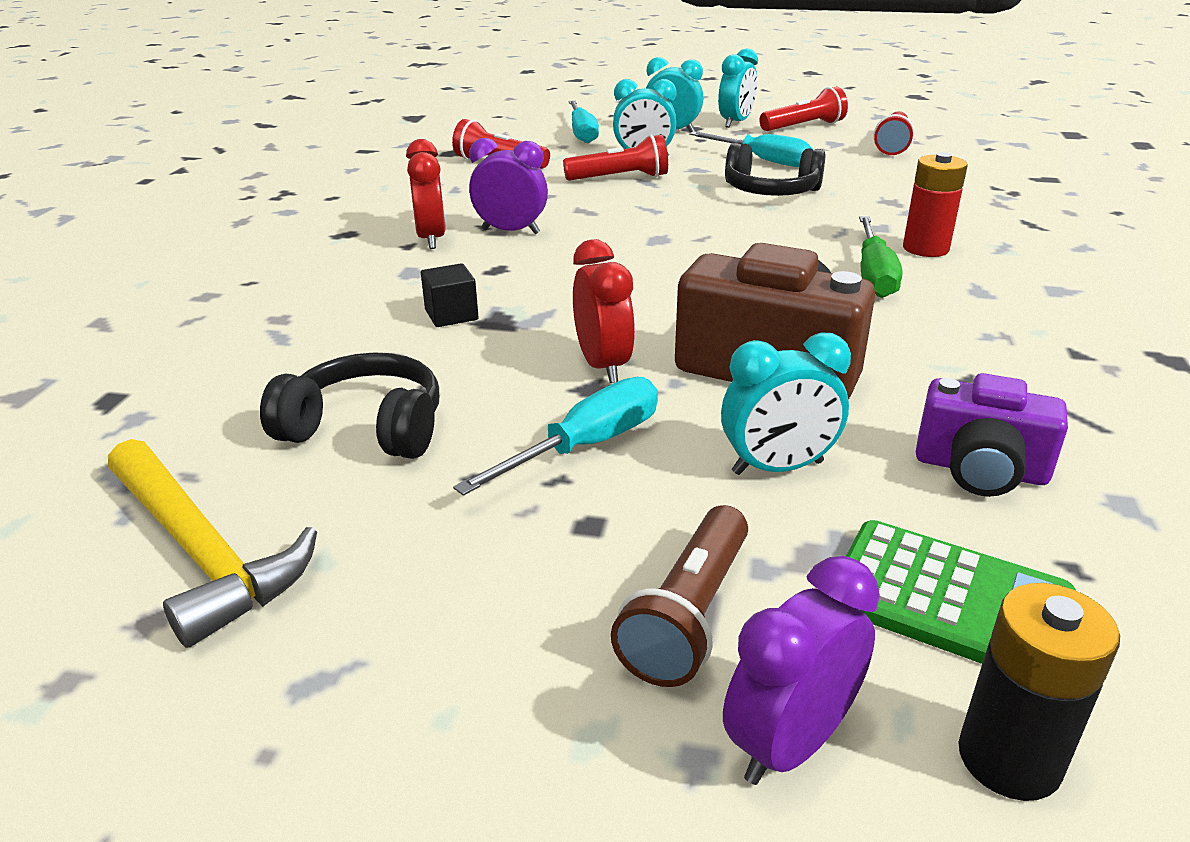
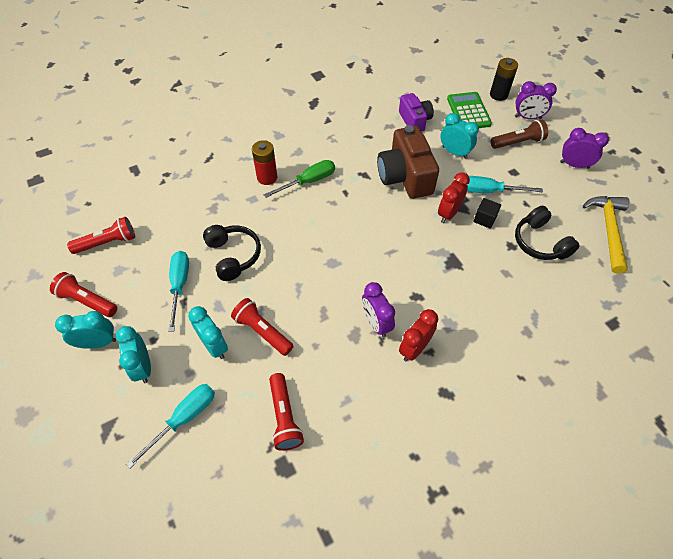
camera: 130 degrees left, 25 degrees up
(445, 676) = (574, 165): none -> purple clock
(451, 315) = (464, 278): black cube -> black cube (484, 219)

